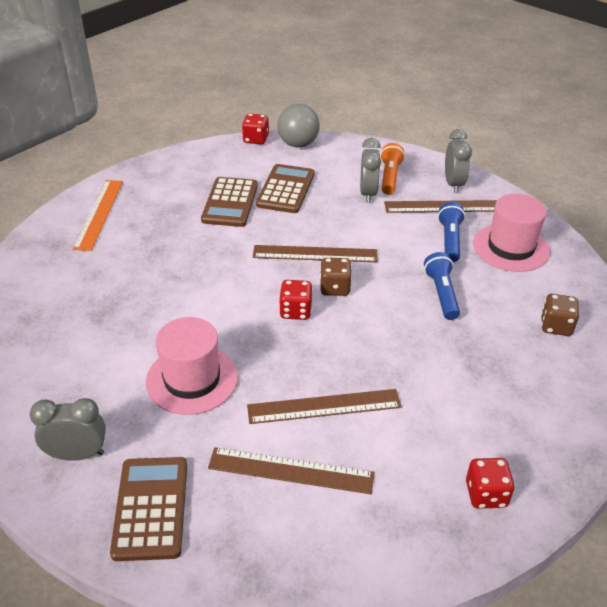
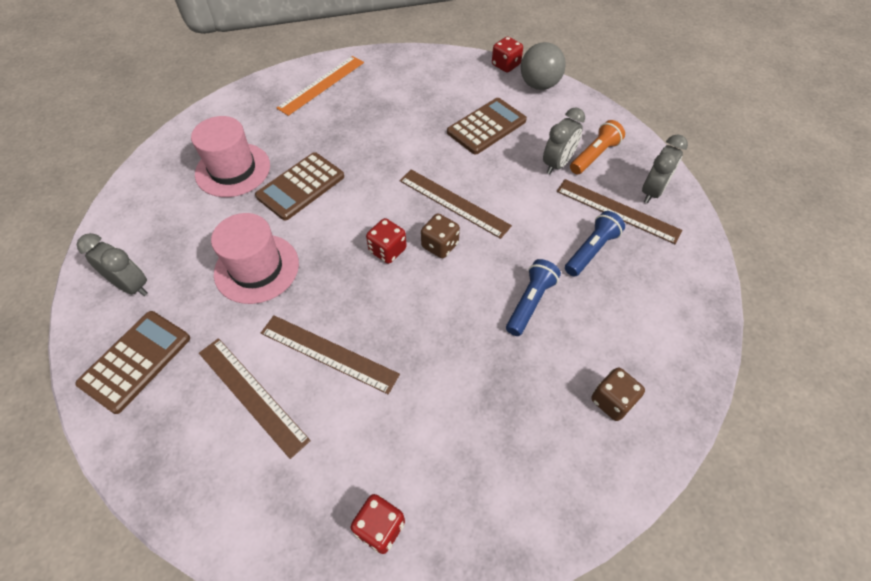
camera: 35 degrees right, 15 degrees up
(230, 203) = (428, 119): brown calculator -> brown calculator (301, 186)
(511, 247) = (647, 289): pink hat -> pink hat (233, 170)

